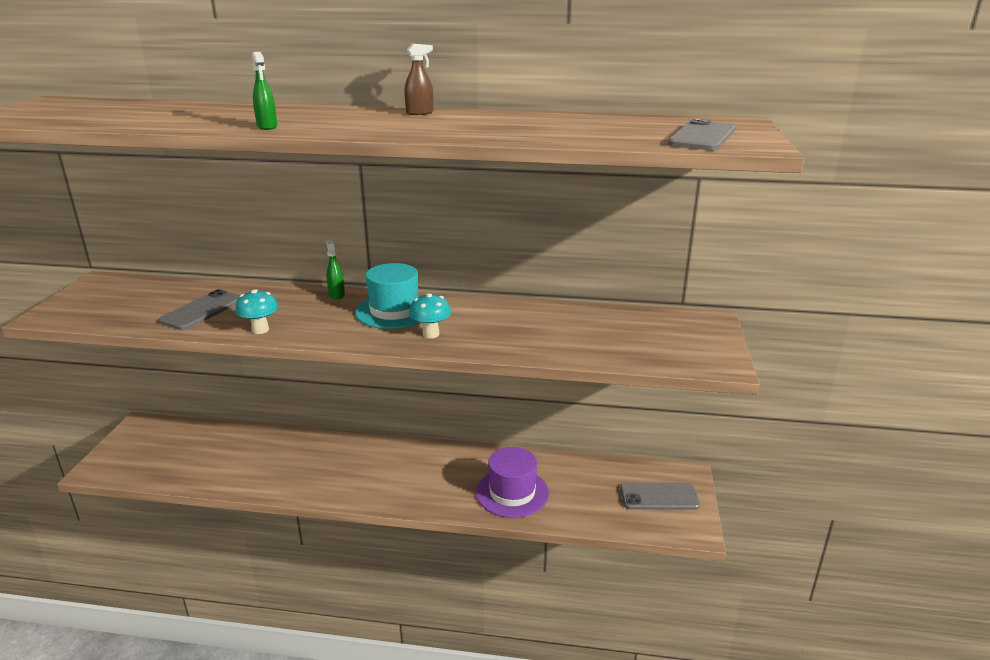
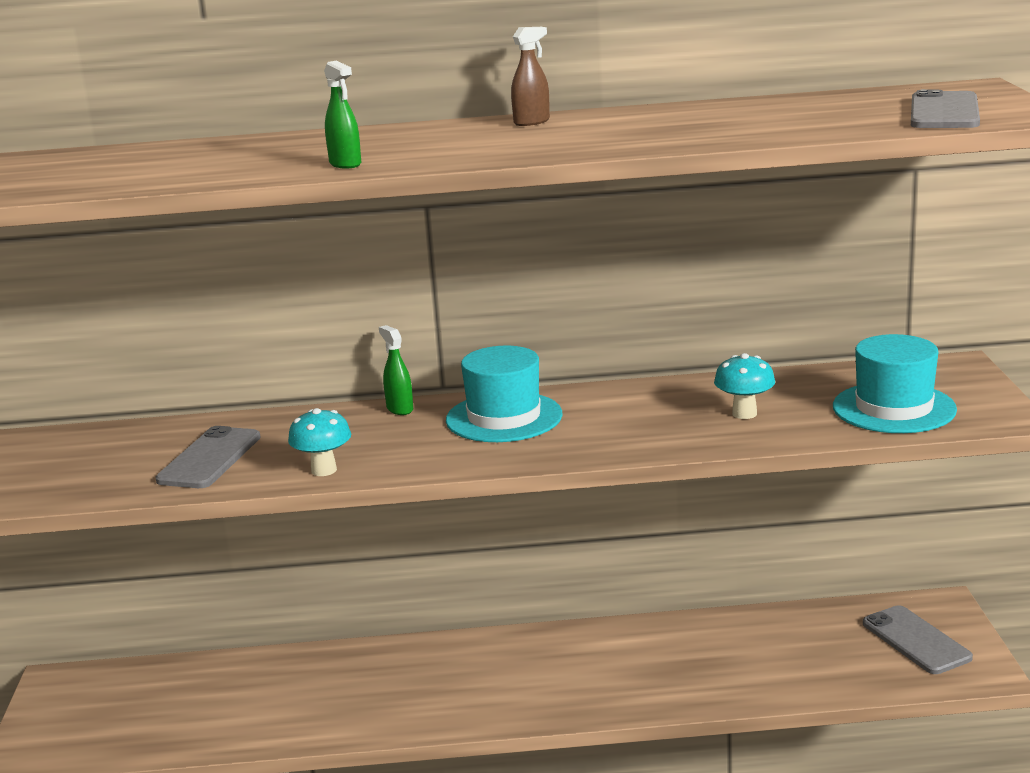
camera: 10 degrees left, 5 degrees down
(431, 334) = (581, 439): turquoise mushroom -> turquoise mushroom (744, 414)
(512, 492) = (704, 671): purple hat -> none
(649, 345) = (894, 408): none -> turquoise hat
(659, 497) = (916, 640): grey phone -> grey phone turned 75 degrees clockwise

